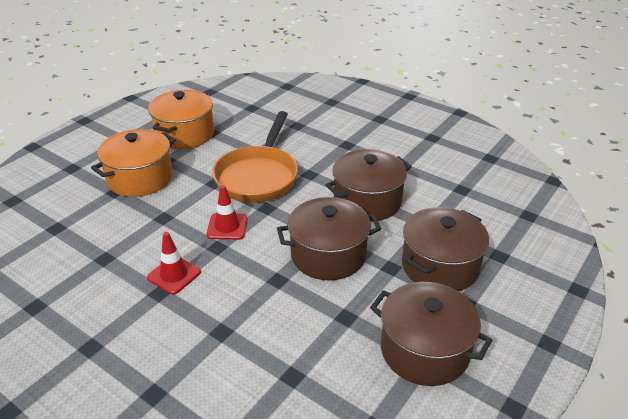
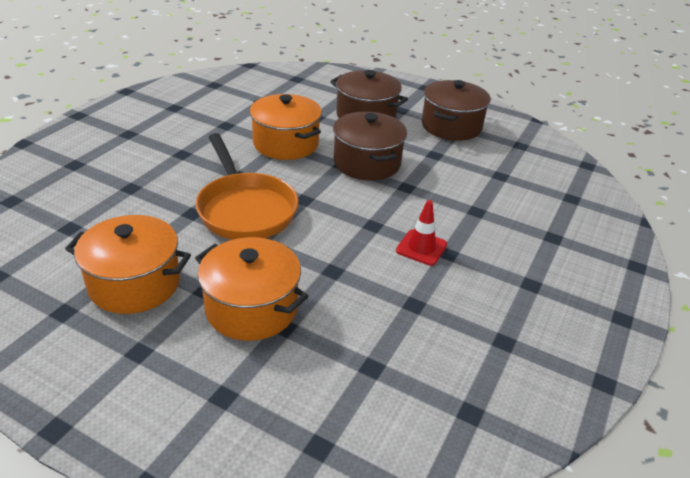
camera: 100 degrees left, 0 degrees up
(227, 227) = (340, 222): red traffic cone -> none
(258, 176) = (245, 209): orange pan -> orange pan turned 60 degrees clockwise
(367, 201) = (285, 144): brown pot -> orange pot

